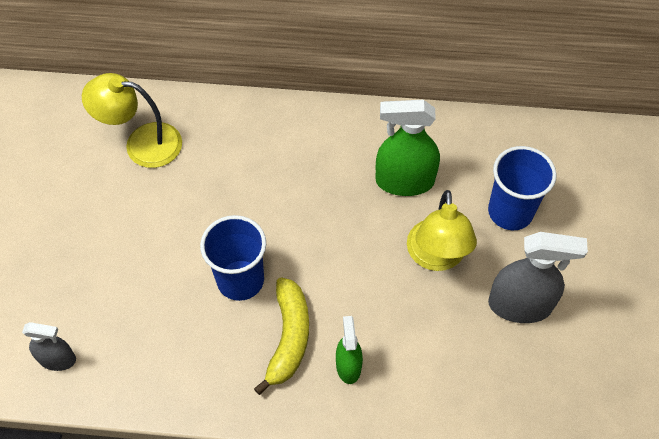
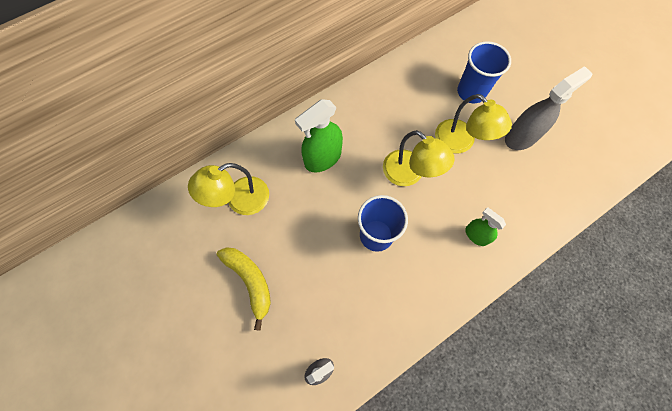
camera: 40 degrees left, 10 degrees up
(289, 338) = (433, 246): yellow banana -> yellow banana (250, 281)
(341, 247) = (409, 174): none -> yellow lamp
(404, 181) = (406, 114): green spray bottle -> green spray bottle (323, 158)

